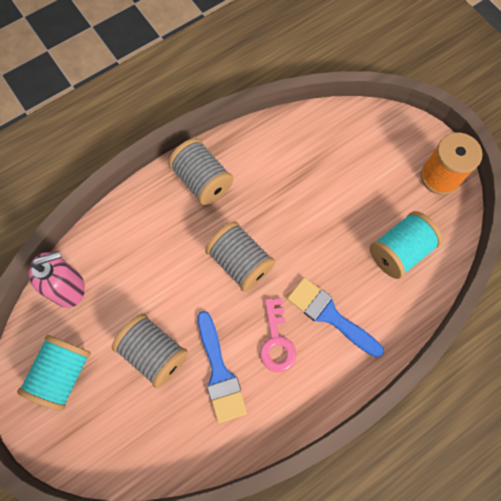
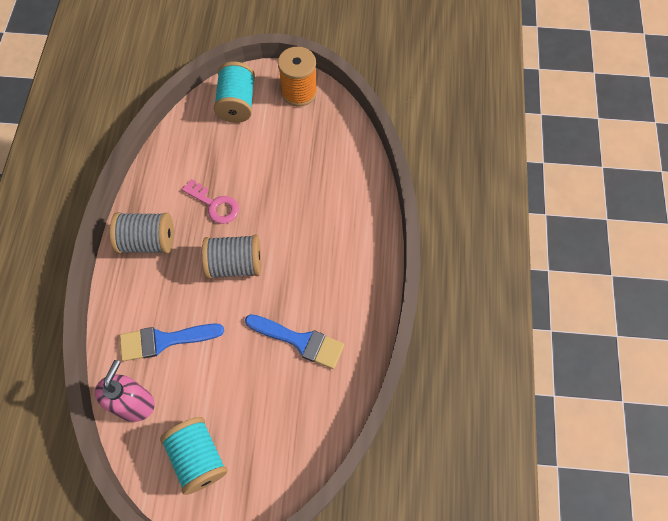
camera: 50 degrees left, 5 degrees down
(154, 353) = (244, 376): grey spool -> none
(276, 341) = (313, 285): pink key -> pink key (215, 205)
(330, 315) = (327, 236): blue brush -> blue brush (164, 340)
(399, 251) = (324, 158): turquoise spool -> turquoise spool (237, 103)

